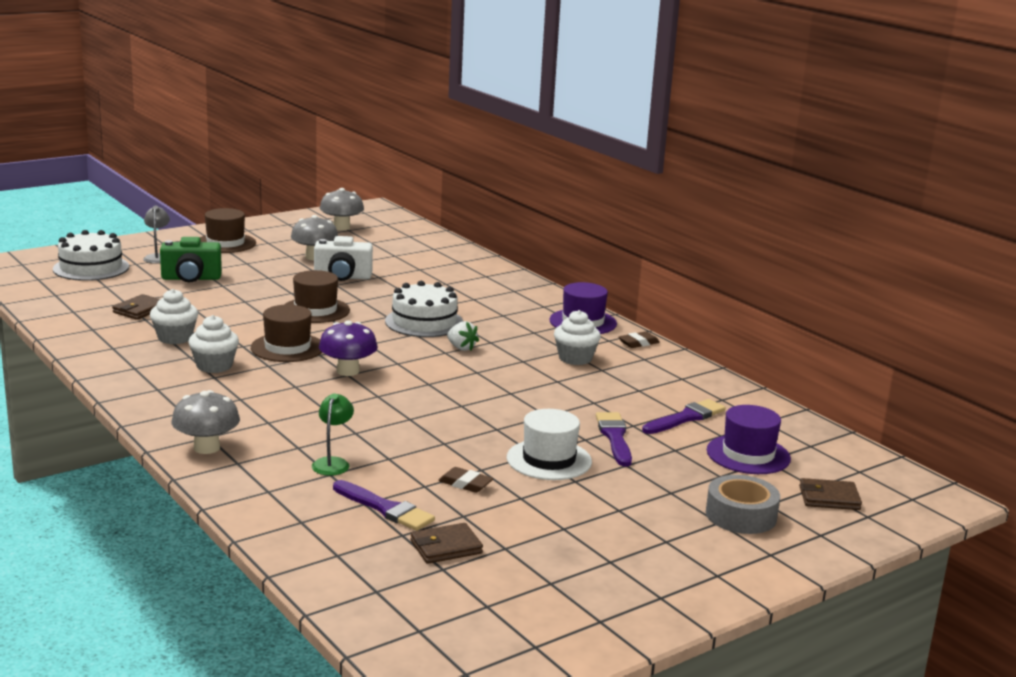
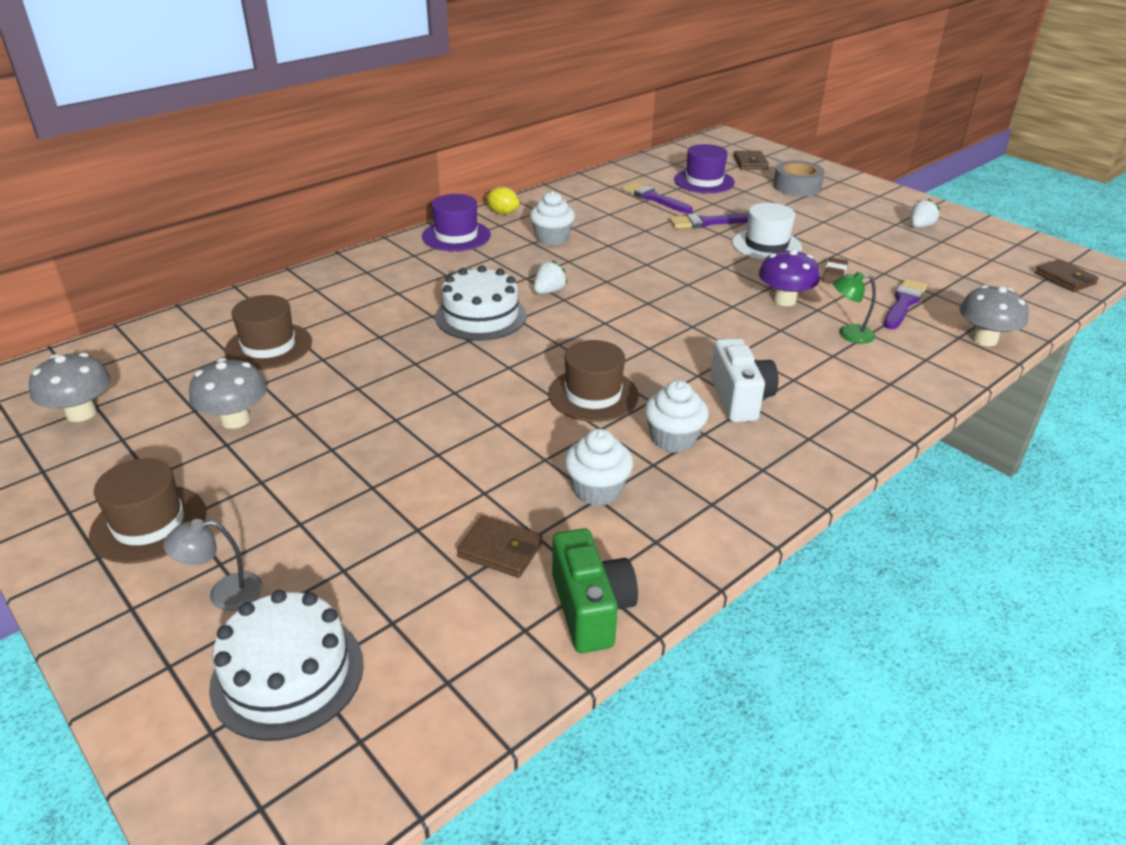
camera: 95 degrees left, 15 degrees up
(191, 278) = (343, 526): green camera -> green camera (591, 609)
(206, 448) = (876, 406): grey mushroom -> grey mushroom (984, 339)
(315, 310) = (461, 391): brown hat -> brown hat (269, 346)
(342, 277) = (327, 385): white camera -> white camera (739, 398)
(348, 371) = (641, 348): purple mushroom -> purple mushroom (784, 300)
(446, 547) = (935, 276): brown wallet -> brown wallet (1065, 279)
(600, 578) = (919, 226): none -> white strawberry
(638, 343) = (503, 213): brown eraser -> yellow lemon

